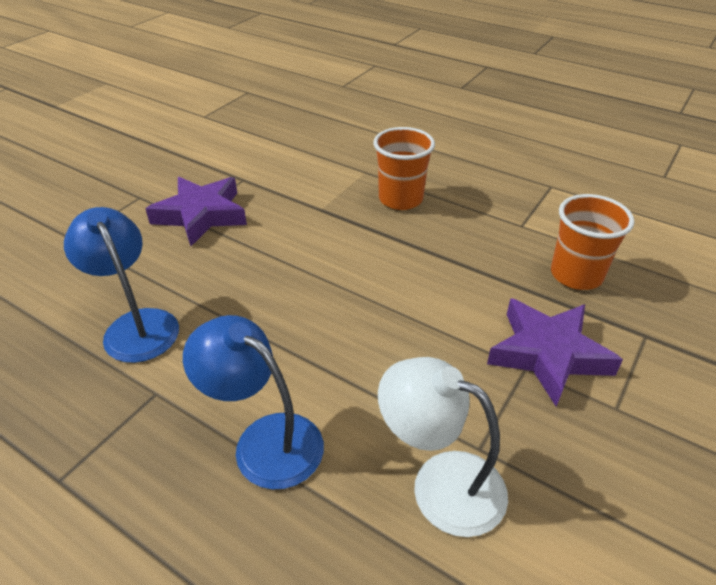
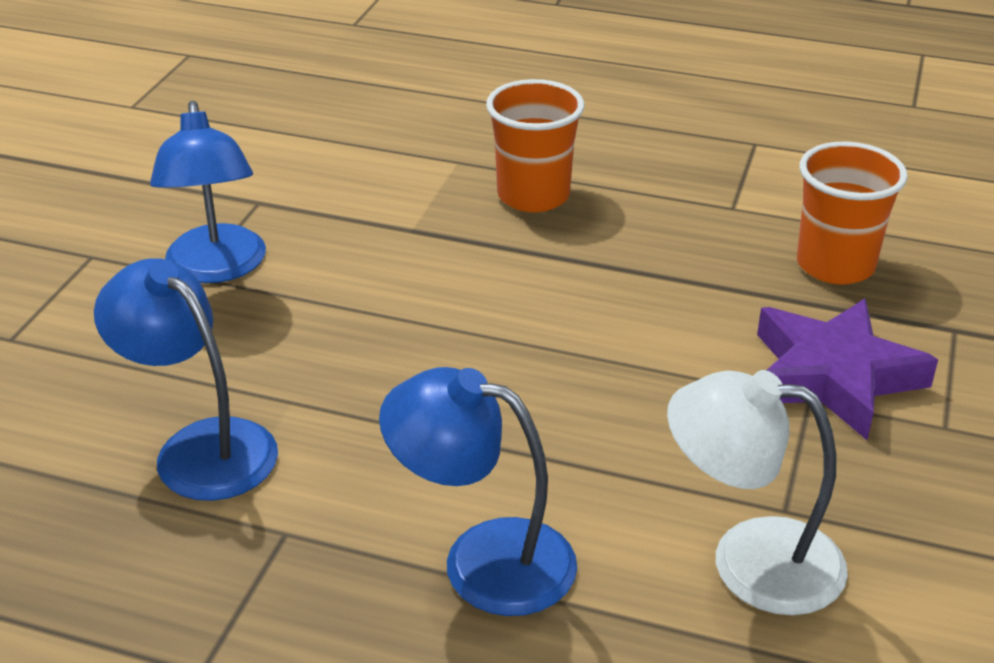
camera: 15 degrees left, 5 degrees down
(201, 215) = (217, 268): purple star -> blue lamp

